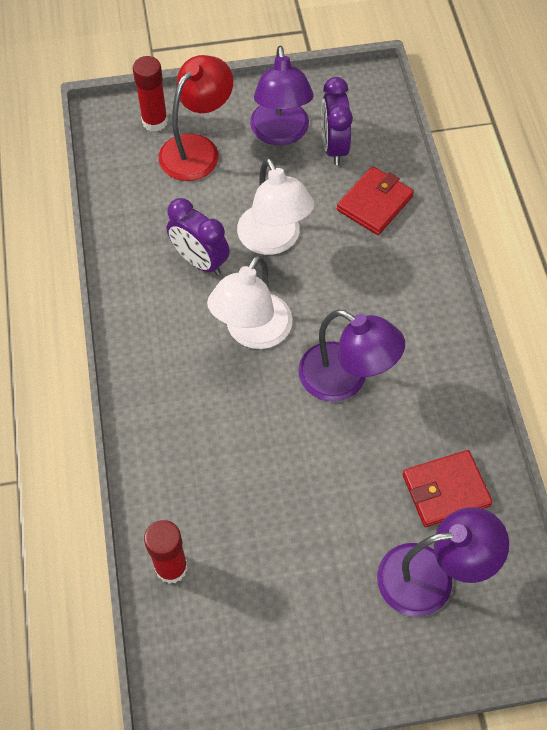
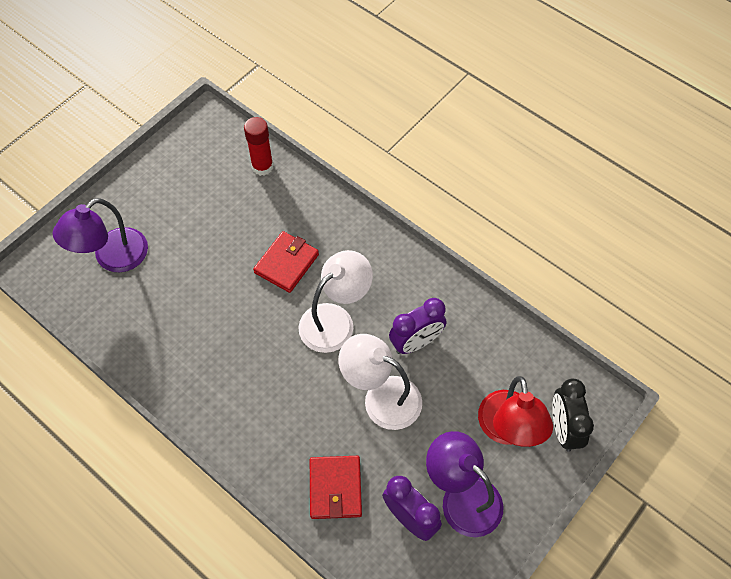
camera: 140 degrees right, 0 degrees up
(155, 122) = (563, 429): red glue stick -> black clock
(200, 261) = (416, 342): purple clock -> purple clock turned 150 degrees clockwise
(252, 333) = (335, 320): white lamp -> white lamp turned 60 degrees clockwise
(345, 379) = (249, 334): purple lamp -> none
(445, 490) = (135, 311): red wallet -> red wallet (286, 263)

